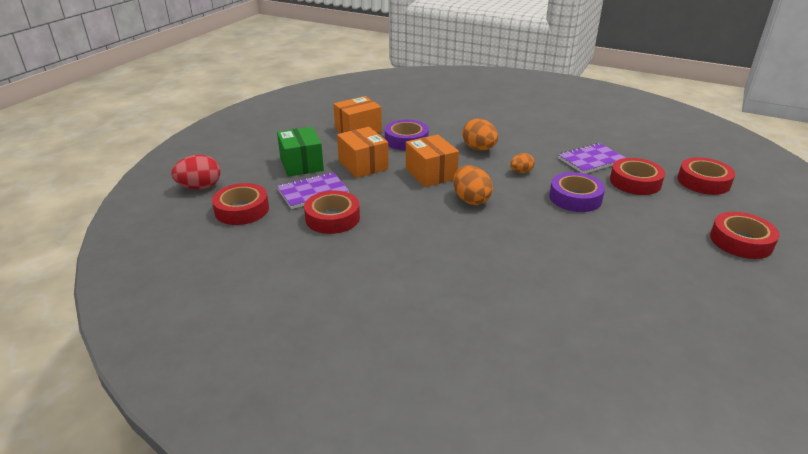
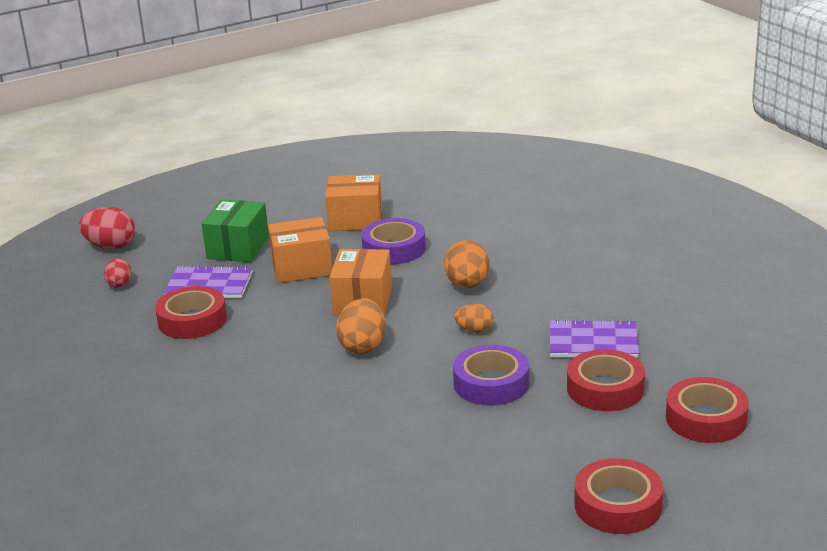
camera: 35 degrees right, 5 degrees down
(242, 210) = (120, 284): red tape -> red egg
(363, 165) = (302, 267): orange box -> orange box turned 75 degrees clockwise

